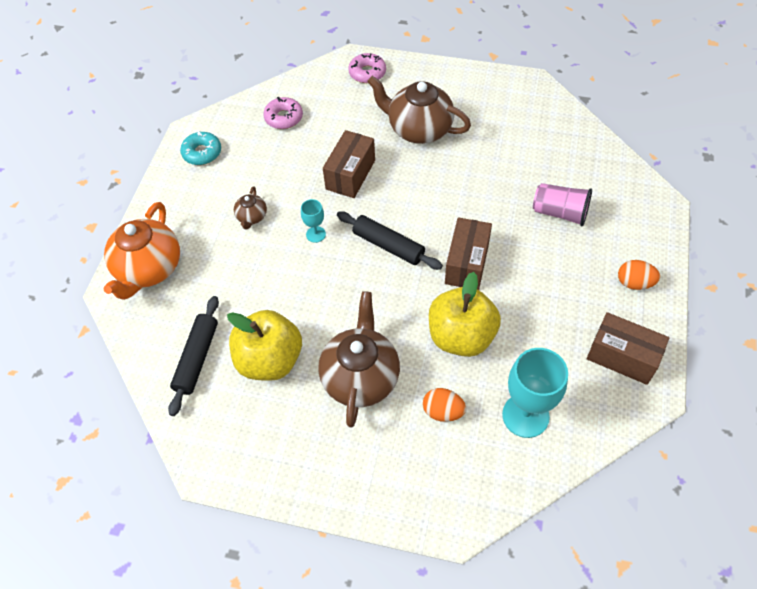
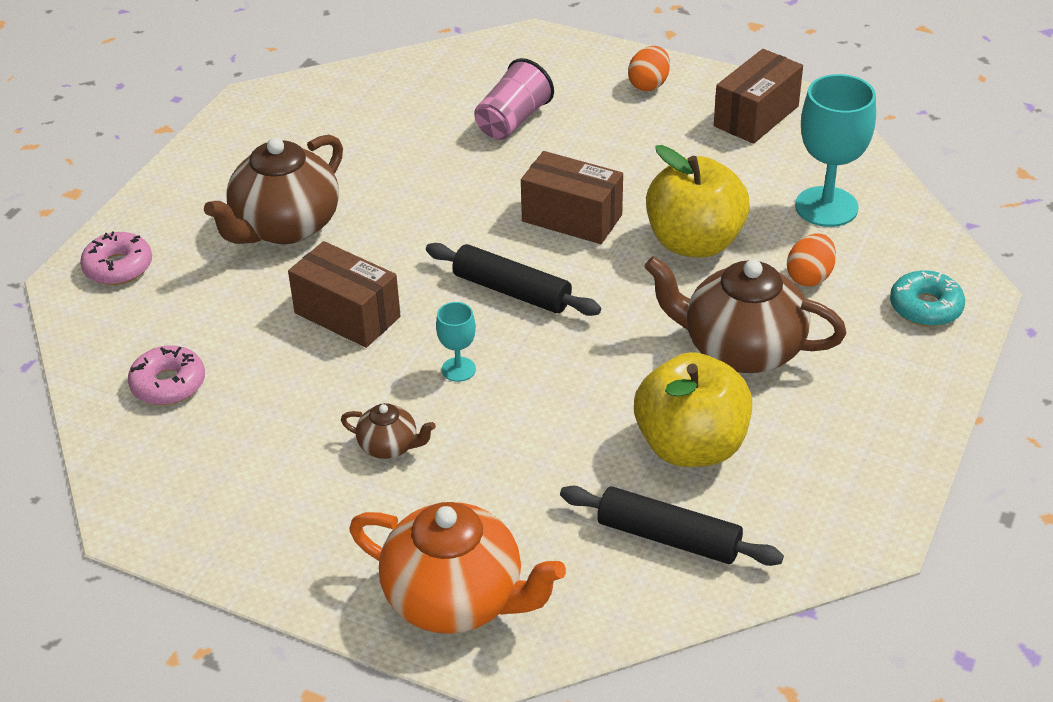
camera: 80 degrees left, 15 degrees down
(202, 153) = (198, 507): turquoise donut -> turquoise donut (925, 307)
(388, 246) = (511, 291): black rolling pin -> black rolling pin turned 75 degrees clockwise

